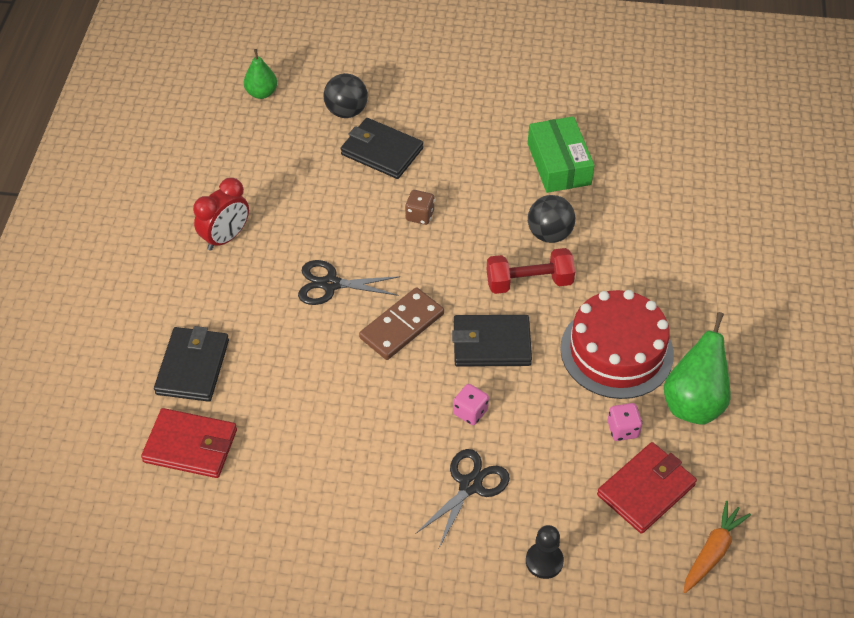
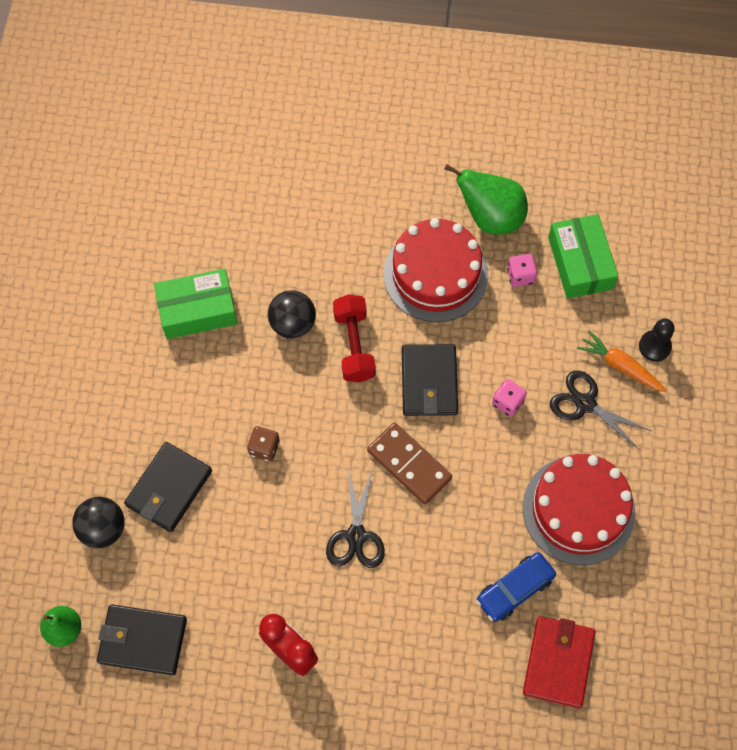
camera: 90 degrees left, 15 degrees up
(192, 367) = (463, 670): black wallet -> black wallet (142, 640)
(268, 411) = (515, 589): none -> blue car
(349, 472) = (578, 510): none -> red cake
(646, 490) = (580, 263): red wallet -> green box
(712, 552) = (634, 219): orange carrot -> orange carrot (620, 366)

